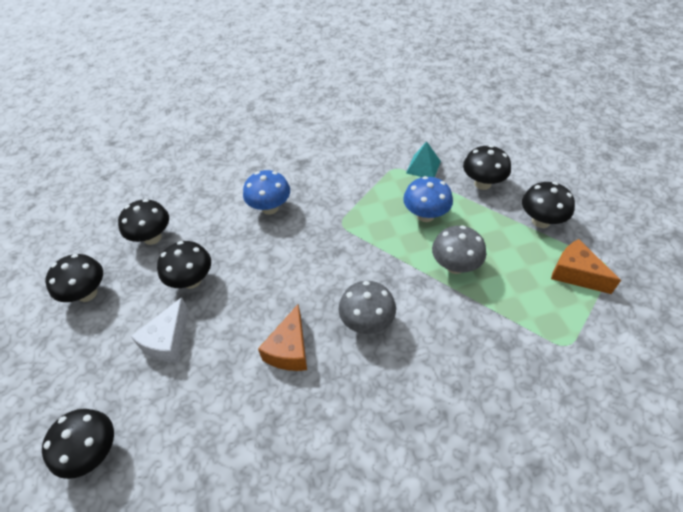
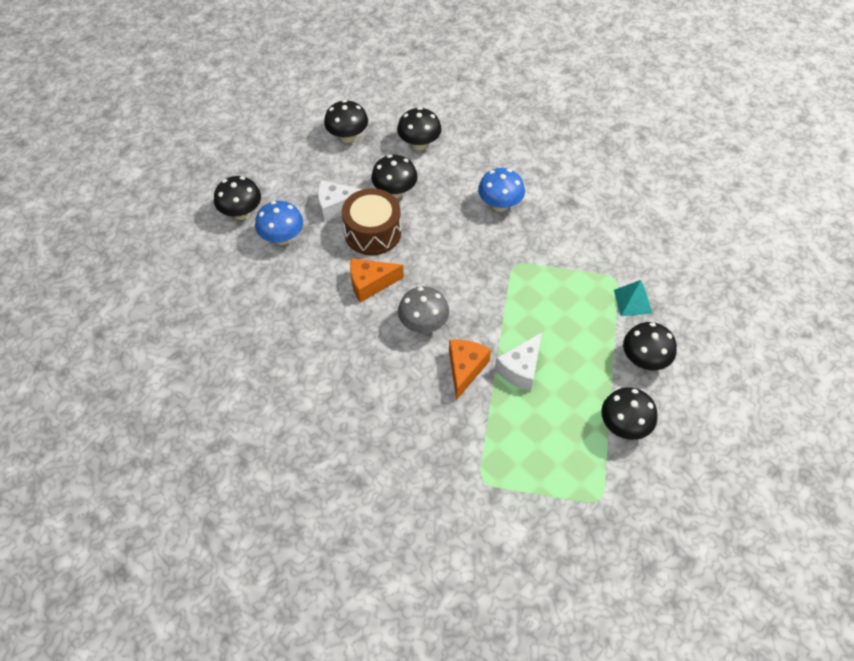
camera: 60 degrees right, 5 degrees up
(227, 321) = (372, 232): none -> brown drum
(425, 215) = (567, 325): blue mushroom -> blue mushroom (282, 238)
(455, 266) = (520, 369): grey mushroom -> white cheese
(575, 274) = (571, 472): orange cheese -> orange cheese (465, 369)

